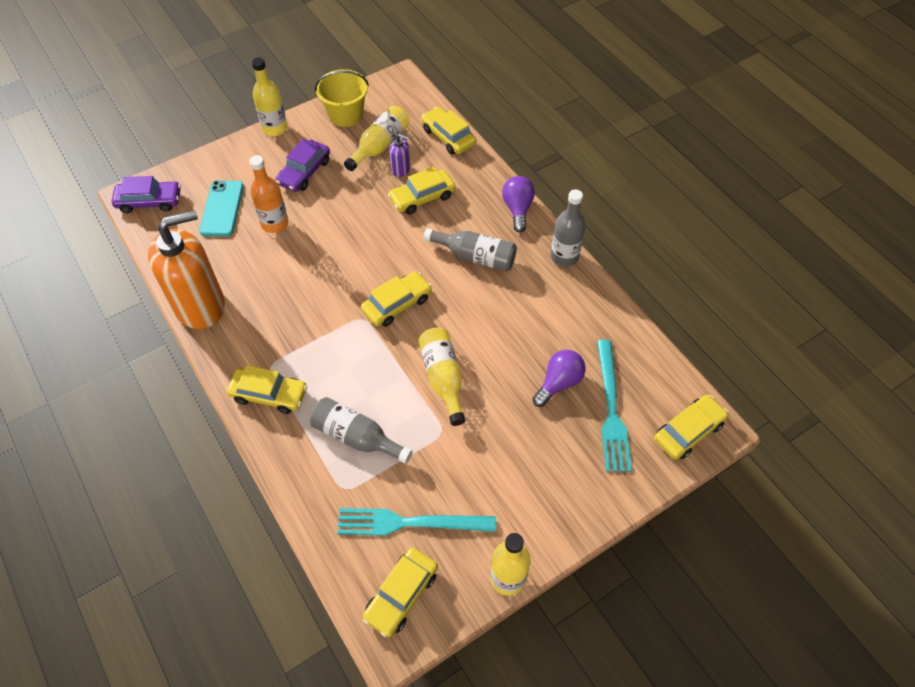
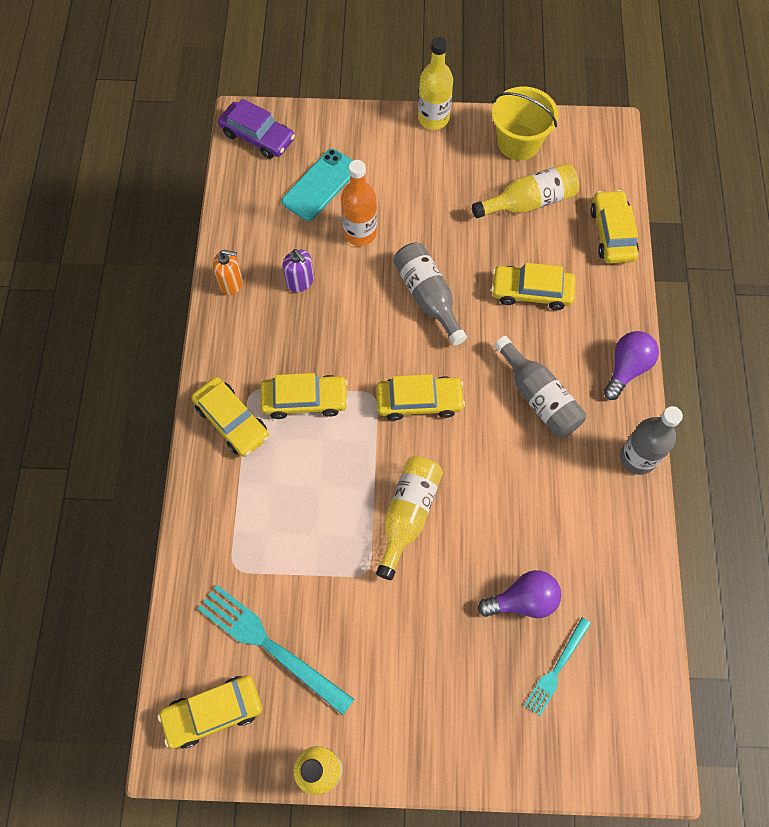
camera: 35 degrees right, 10 degrees up
(200, 305) = (231, 283): orange soap dispenser -> orange soap dispenser, size x0.41
(304, 172) = (429, 189): purple car -> none
(357, 437) = (282, 521): grey bottle -> grey bottle (428, 297)
(401, 169) = (532, 244): purple soap dispenser -> purple soap dispenser (300, 281)
(611, 409) = (557, 668): turquoise fork -> turquoise fork, size x0.58
(688, 431) = (623, 751): yellow car -> yellow car (305, 400)

